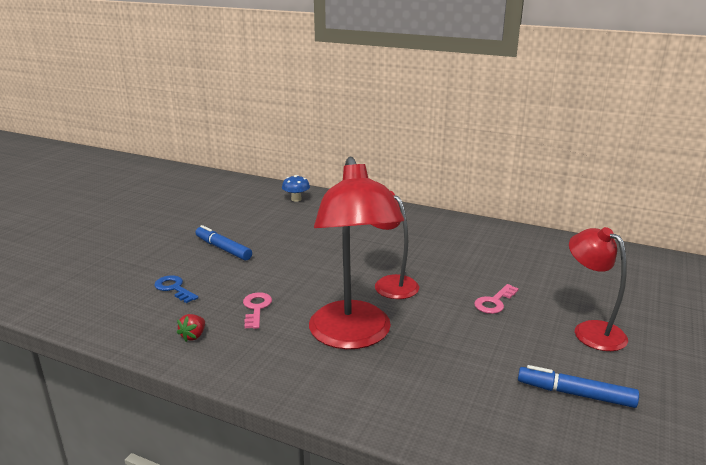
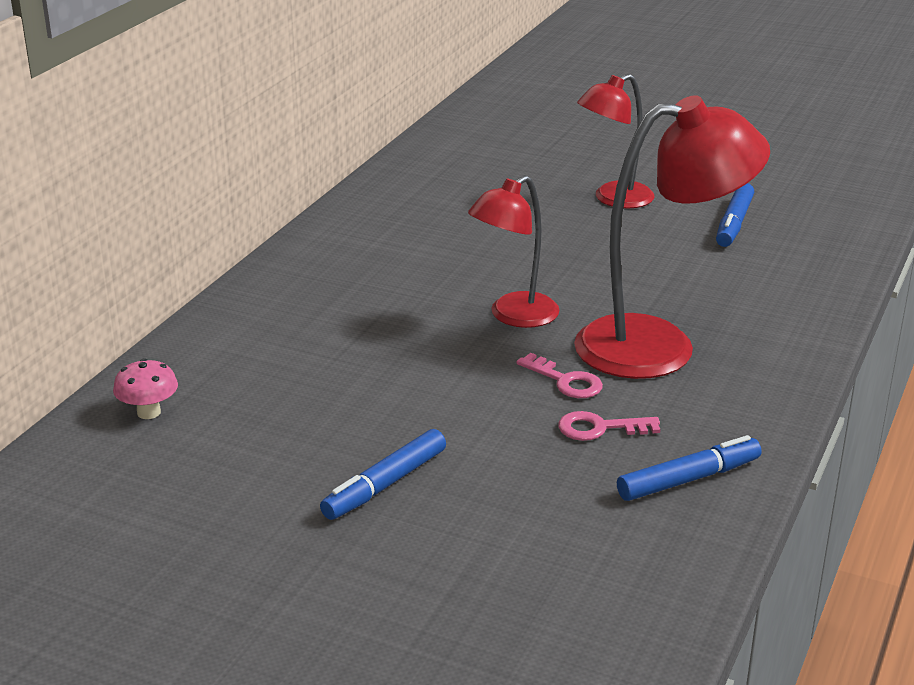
camera: 90 degrees left, 5 degrees up
(174, 288) = (545, 522): blue key -> none
(193, 336) = (688, 479): red strawberry -> blue marker
(296, 199) = (149, 412): blue mushroom -> pink mushroom
(494, 302) = (557, 246): pink key -> pink key (565, 381)

